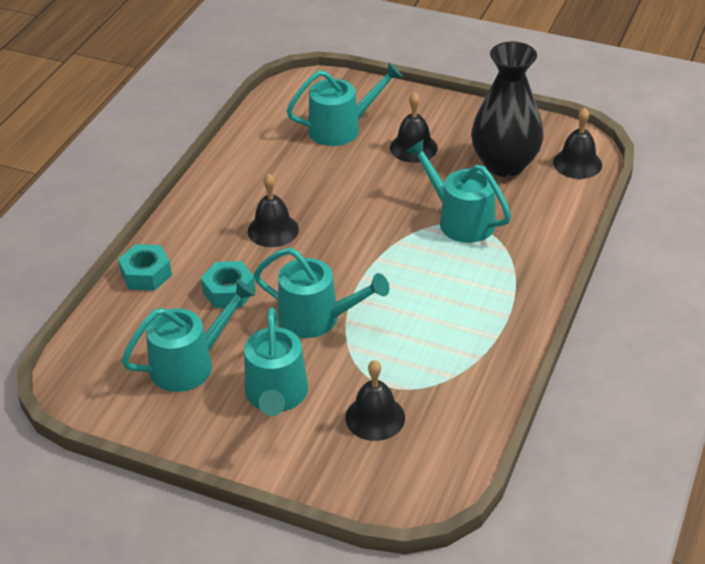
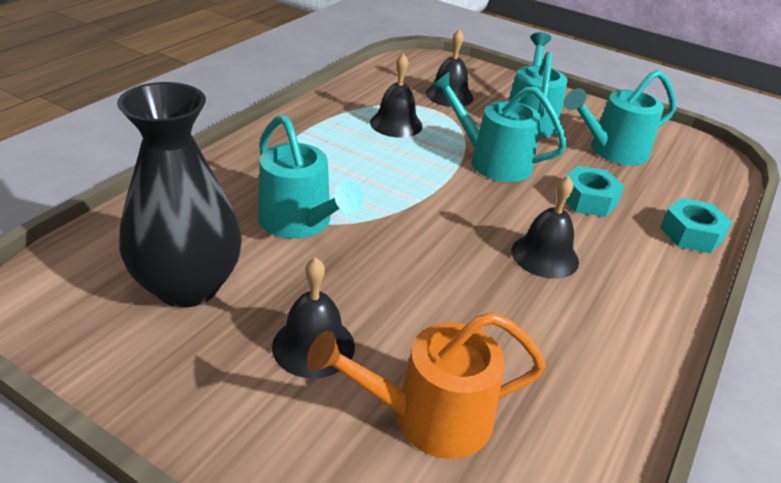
camera: 175 degrees left, 5 degrees down
(341, 128) = (428, 417): turquoise watering can -> orange watering can
(577, 163) = (81, 266): black bell -> black bell (396, 124)

